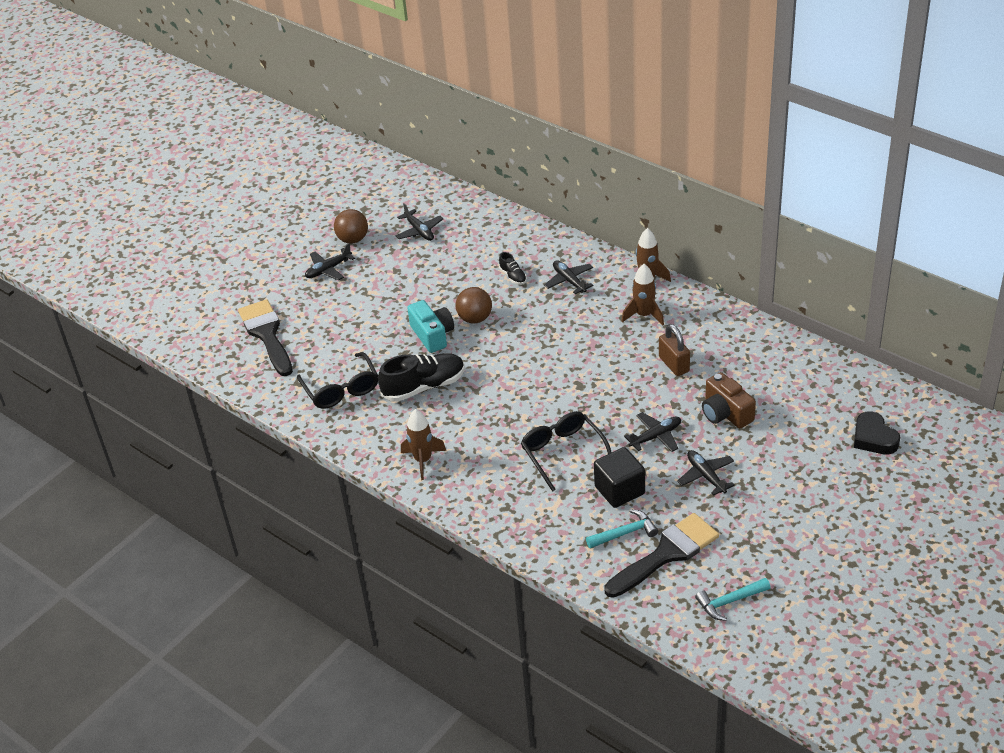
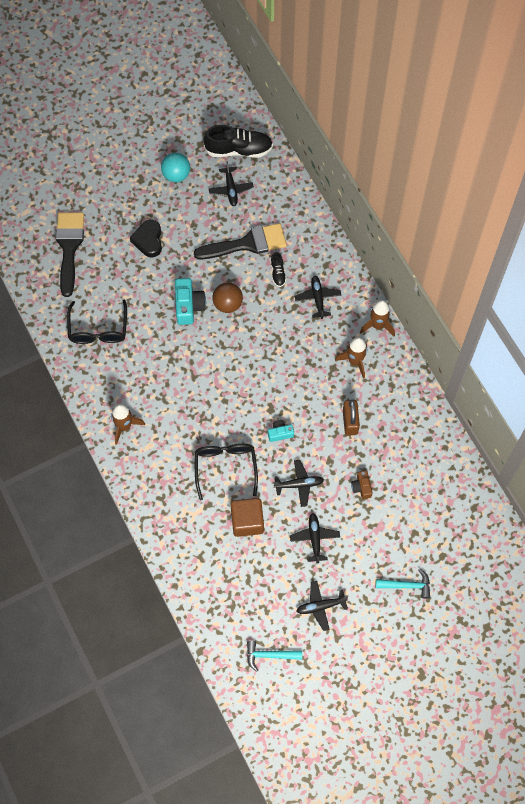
camera: 20 degrees right, 25 degrees up
(328, 269) = (143, 199): black plane -> black plane (320, 606)
(353, 239) = (176, 175): brown ball -> turquoise ball
(424, 386) = (158, 355): black shoe -> black shoe (238, 150)
(604, 401) = (280, 433): none -> turquoise camera
(619, 490) = (247, 521): black cube -> brown cube
(625, 533) = (230, 561): turquoise hammer -> turquoise hammer (406, 585)
(666, 554) = (249, 593): black brush -> black brush (247, 243)
(725, 413) = (361, 487): brown camera -> brown camera, size x0.58
(874, 438) = (455, 563): black heart -> black heart (148, 240)

